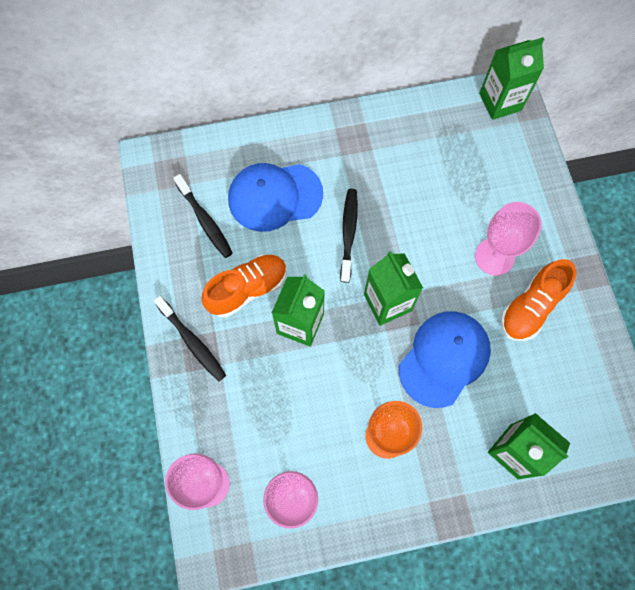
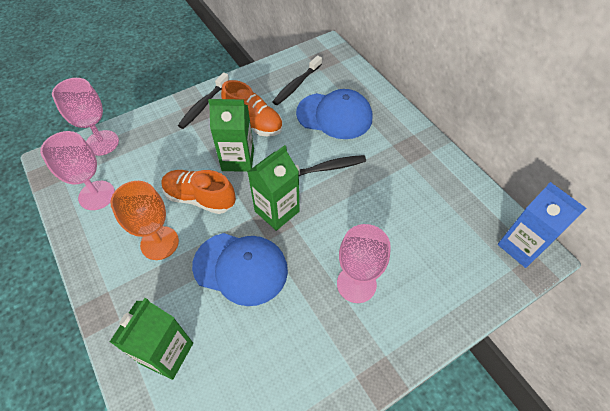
camera: 70 degrees right, 15 degrees down
(275, 196) = (334, 116): blue cap -> blue cap turned 135 degrees clockwise
(500, 102) = (521, 246): green carton -> blue carton
(531, 307) = (318, 331): orange shoe -> orange shoe (200, 198)

